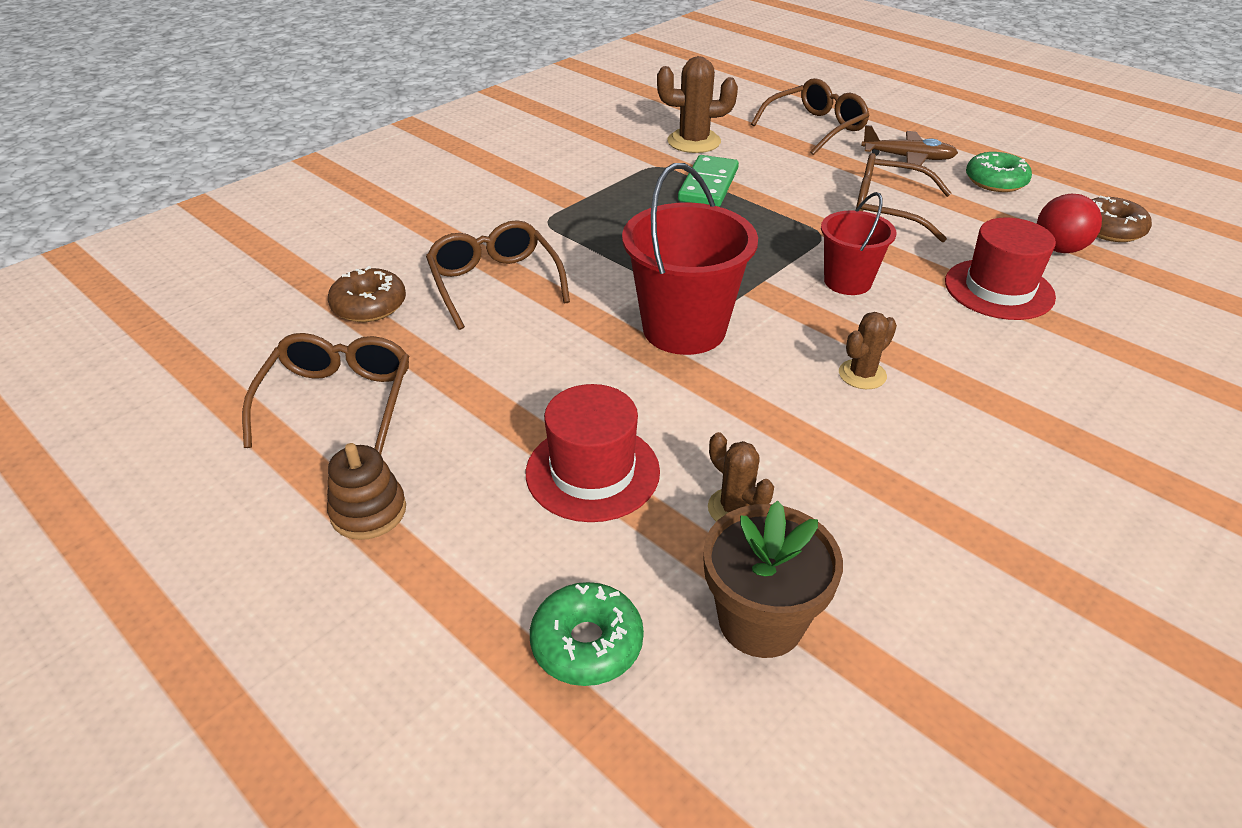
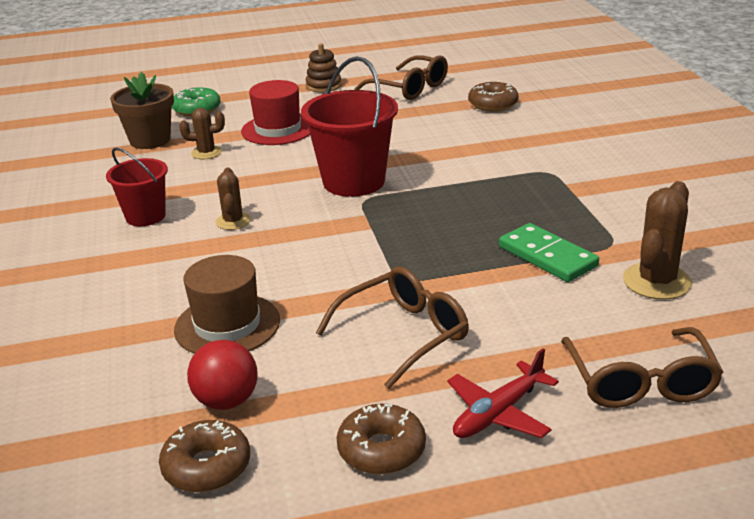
camera: 125 degrees right, 10 degrees down
(494, 283) = (478, 139): brown glasses -> none
(847, 281) = (326, 260): red bucket -> red bucket (145, 216)
(908, 158) = (499, 413): brown plane -> red plane
(995, 181) = (381, 449): green donut -> brown donut
(999, 289) = (227, 325): red hat -> brown hat

